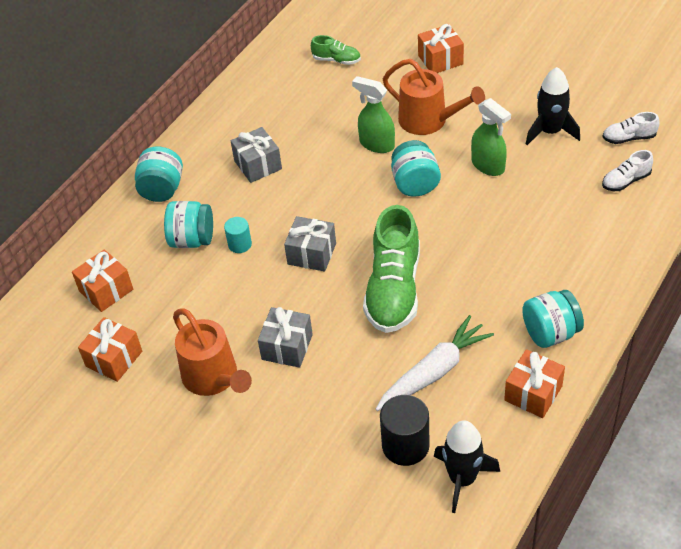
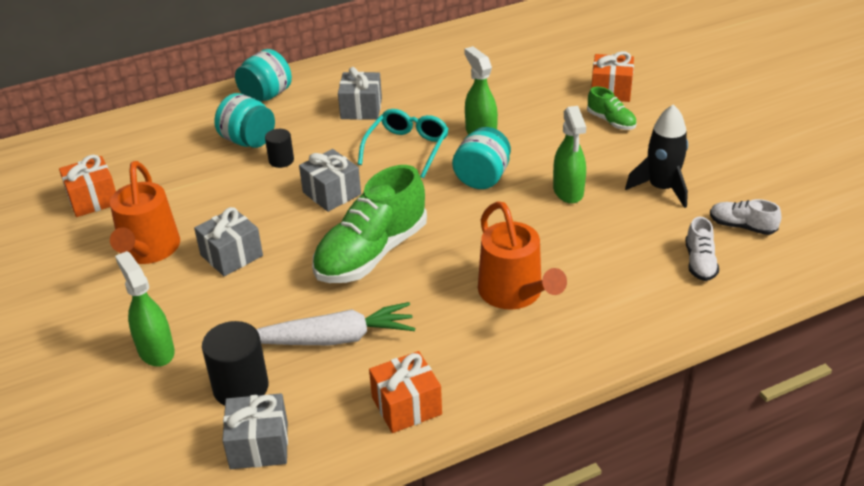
camera: 30 degrees right, 10 degrees down
(106, 290) = (144, 148): orange gift -> none
(240, 244) = (281, 160): turquoise cylinder -> black cylinder
(311, 454) = (156, 350): none -> green spray bottle
(332, 185) = (407, 148): none -> turquoise glasses
(336, 60) = (514, 57): green shoe -> green shoe (611, 121)
(428, 121) = (548, 133): orange watering can -> orange watering can (514, 293)
(462, 479) = (259, 445): black rocket -> grey gift
(550, 333) = (480, 361): turquoise jar -> none
(625, 181) = (700, 262): white shoe -> white shoe turned 90 degrees counterclockwise

